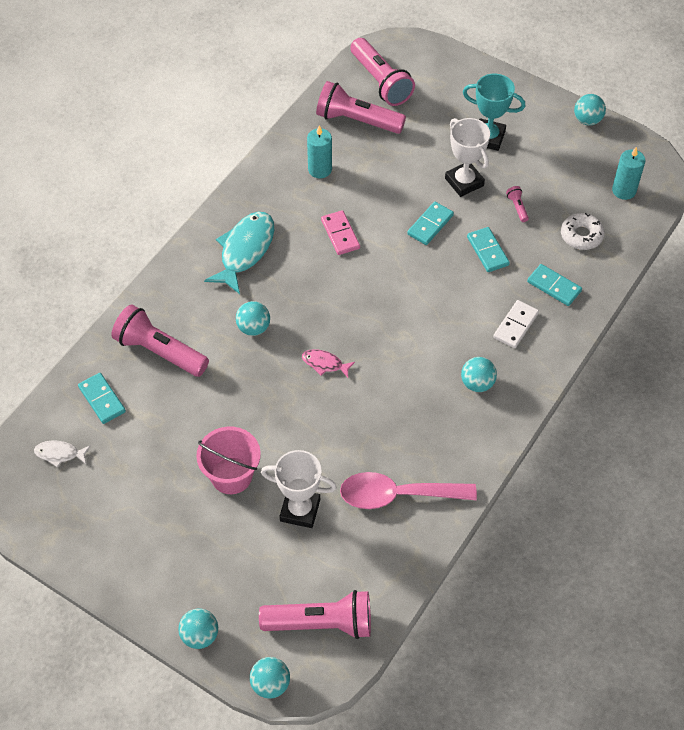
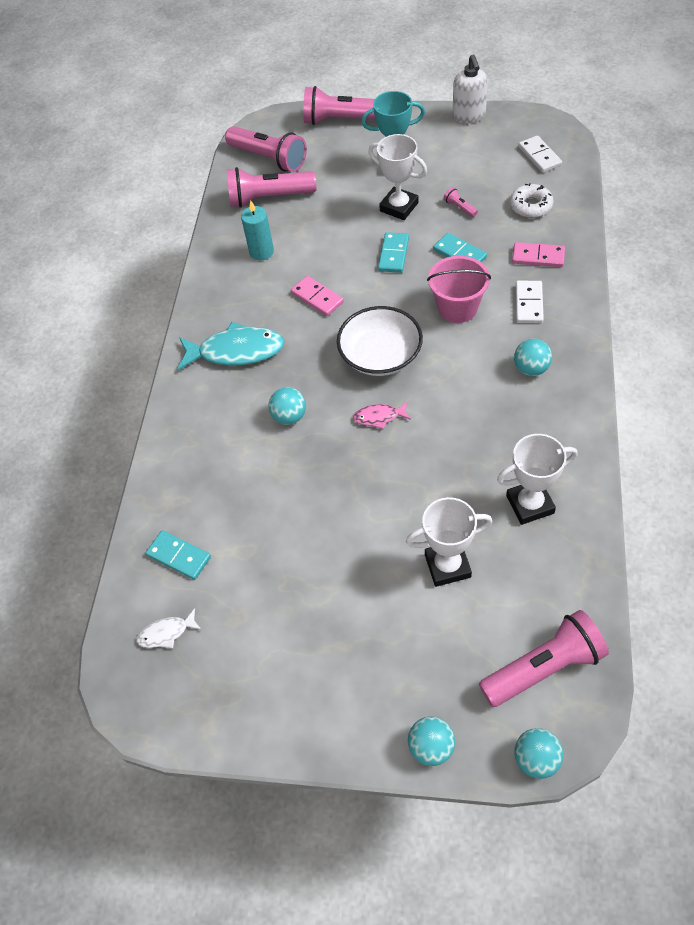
camera: 20 degrees left, 0 degrees up
(159, 351) = (210, 481): pink flashlight -> pink flashlight (341, 120)
(231, 475) = (358, 566): pink bucket -> pink bucket (457, 307)
(245, 250) = (236, 351): turquoise fish -> turquoise fish turned 90 degrees clockwise
(360, 311) = (380, 355): none -> white bowl
(397, 495) = (530, 504): pink spoon -> white trophy
(554, 286) = (538, 257): turquoise domino -> pink domino
(587, 120) = (469, 116): turquoise ball -> white soap dispenser
(624, 190) = (539, 156): turquoise candle -> white domino

